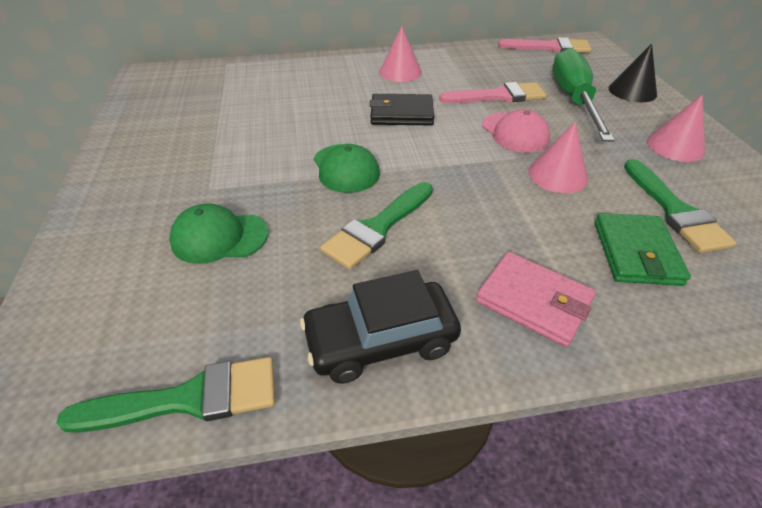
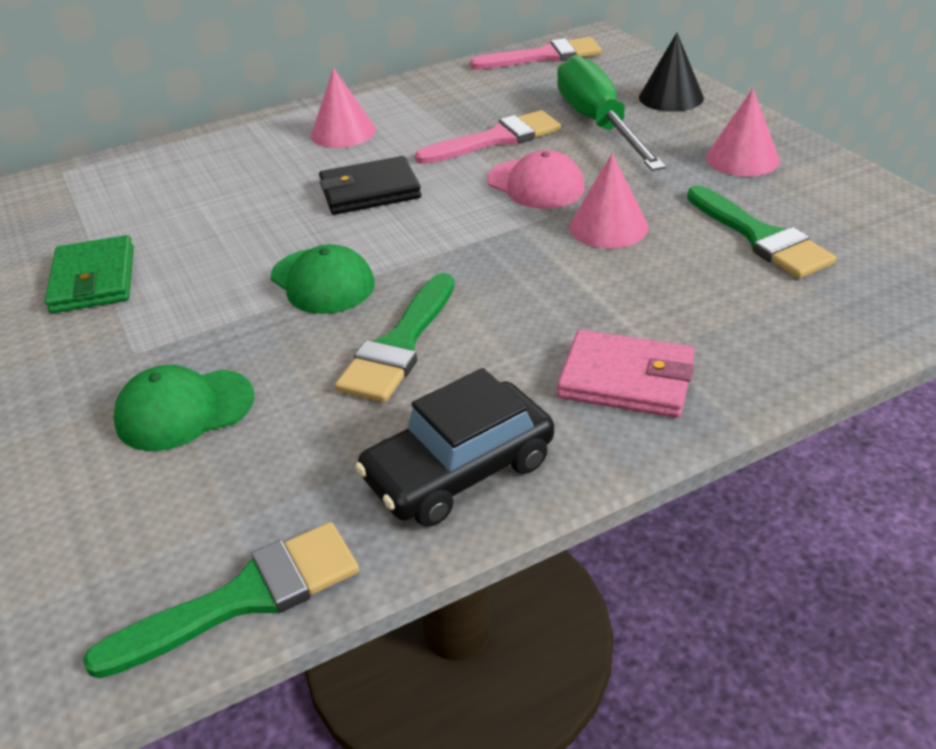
camera: 15 degrees left, 5 degrees down
(636, 252) = (728, 296): green wallet -> green wallet (94, 279)

